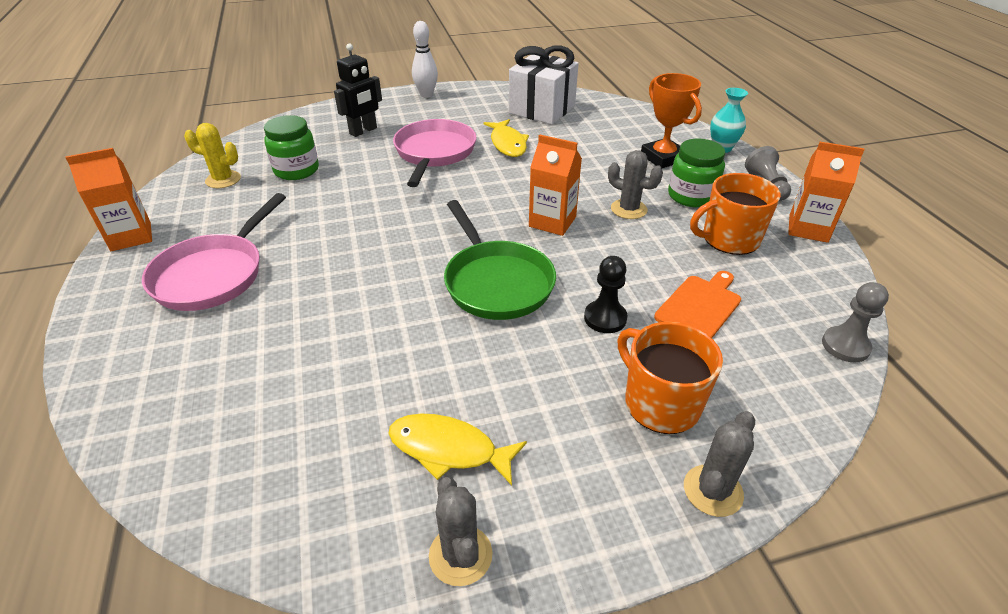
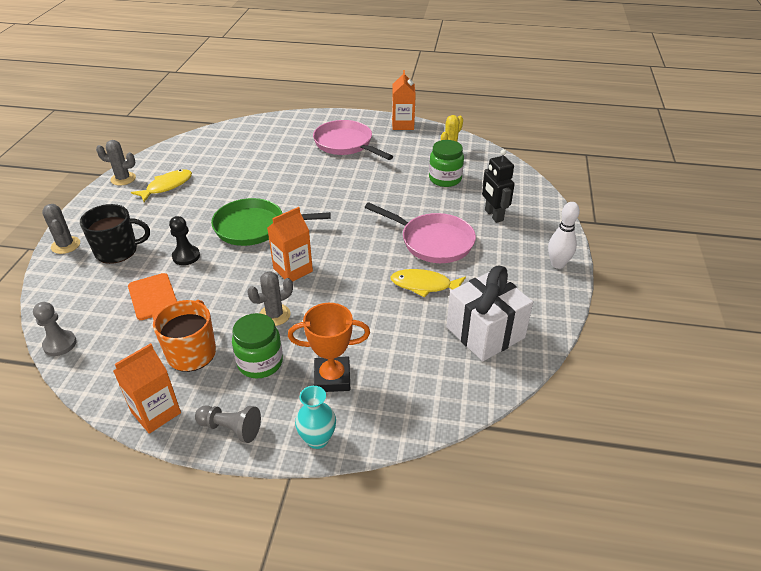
camera: 115 degrees right, 0 degrees up
(660, 403) = (117, 251): orange mug -> black mug

